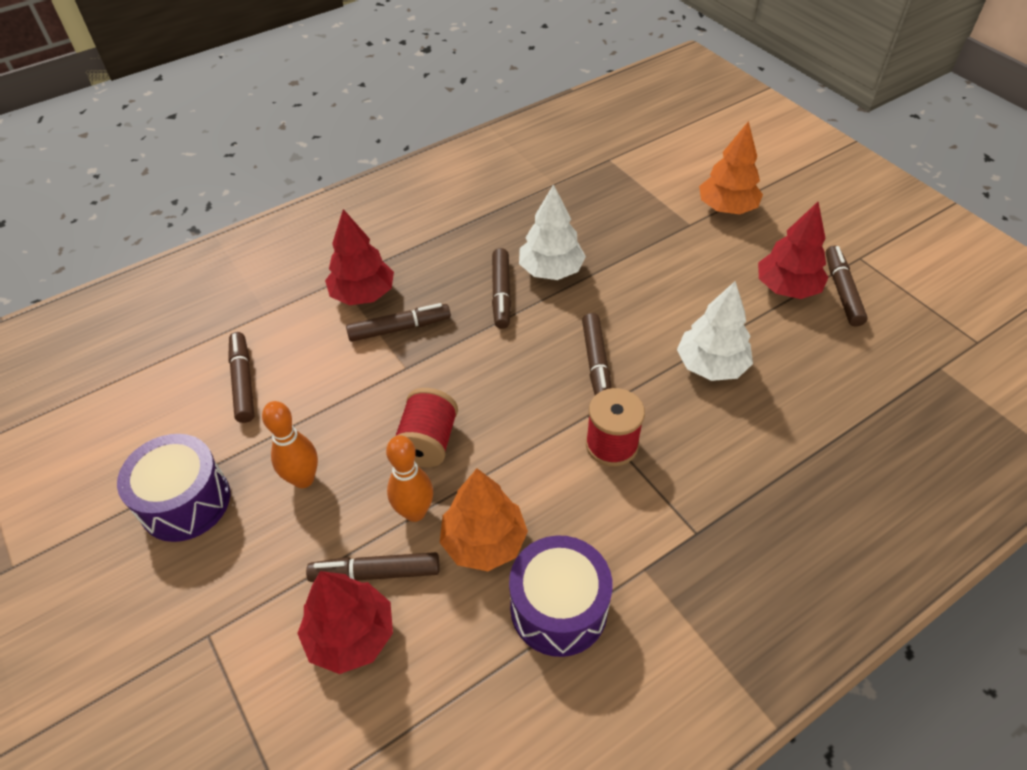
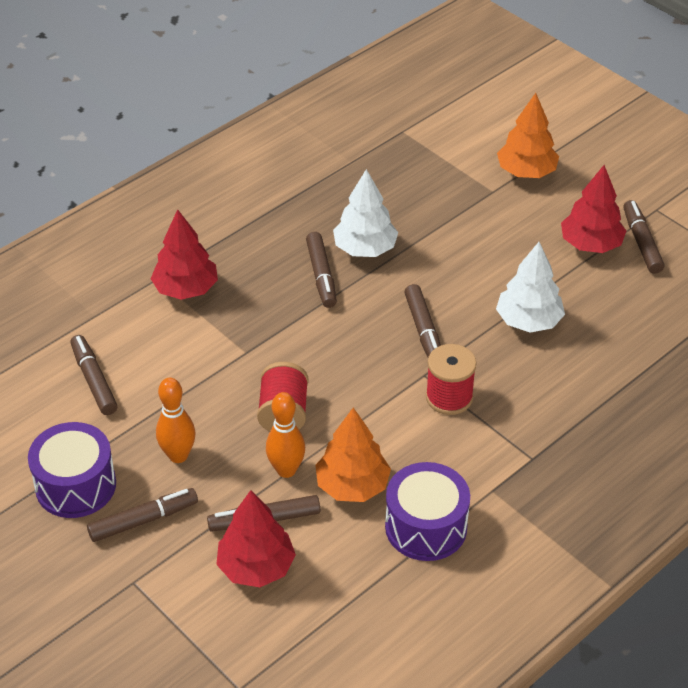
camera: 10 degrees left, 5 degrees down
(399, 328) = (231, 317): brown marker -> brown marker (143, 520)

